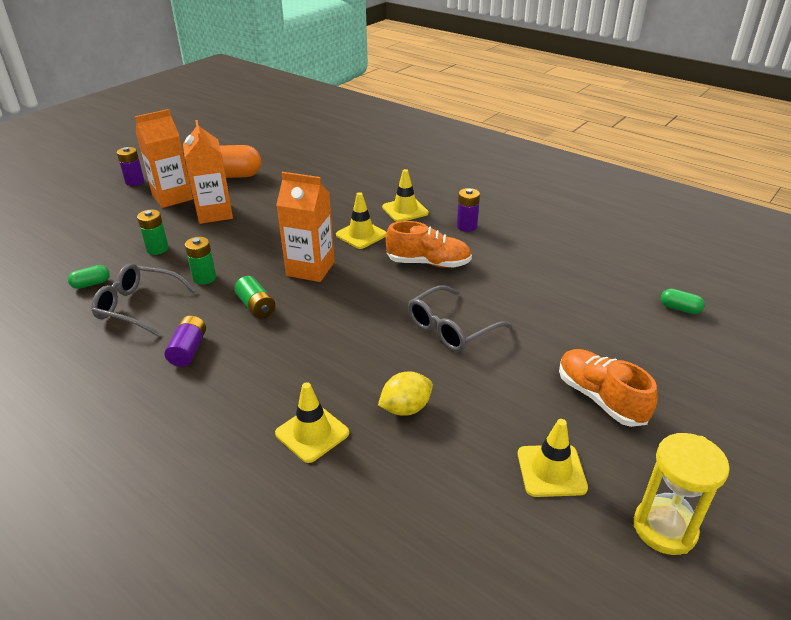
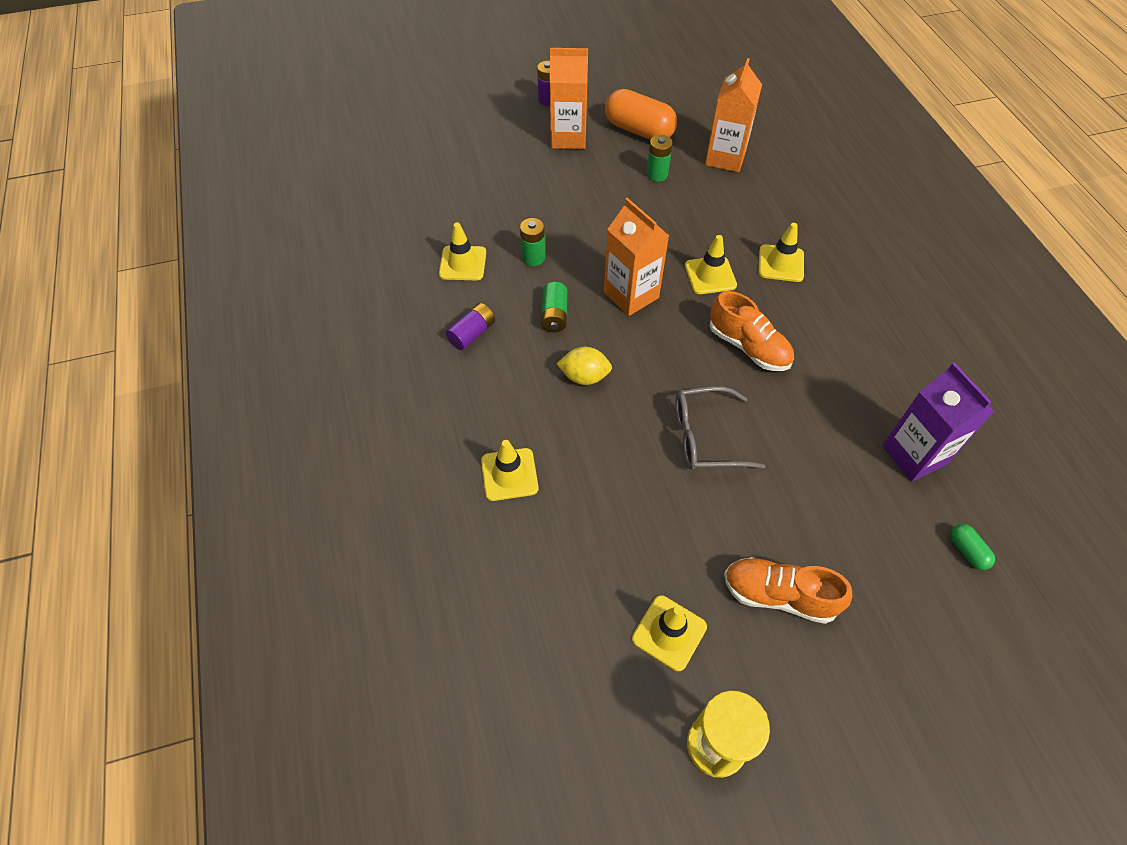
camera: 35 degrees right, 20 degrees up
(91, 284) = (441, 217): green capsule -> none
(138, 306) = (463, 263): grey glasses -> yellow traffic cone
(157, 249) = (516, 201): green battery -> green battery (657, 174)
(214, 213) = (592, 178): orange carton -> orange carton (725, 158)
(406, 408) = (599, 497): yellow lemon -> yellow lemon (584, 377)
(467, 226) = (829, 319): purple battery -> none
(594, 274) = (914, 455): none -> purple carton
(600, 398) = (779, 595): orange shoe -> orange shoe turned 75 degrees counterclockwise

